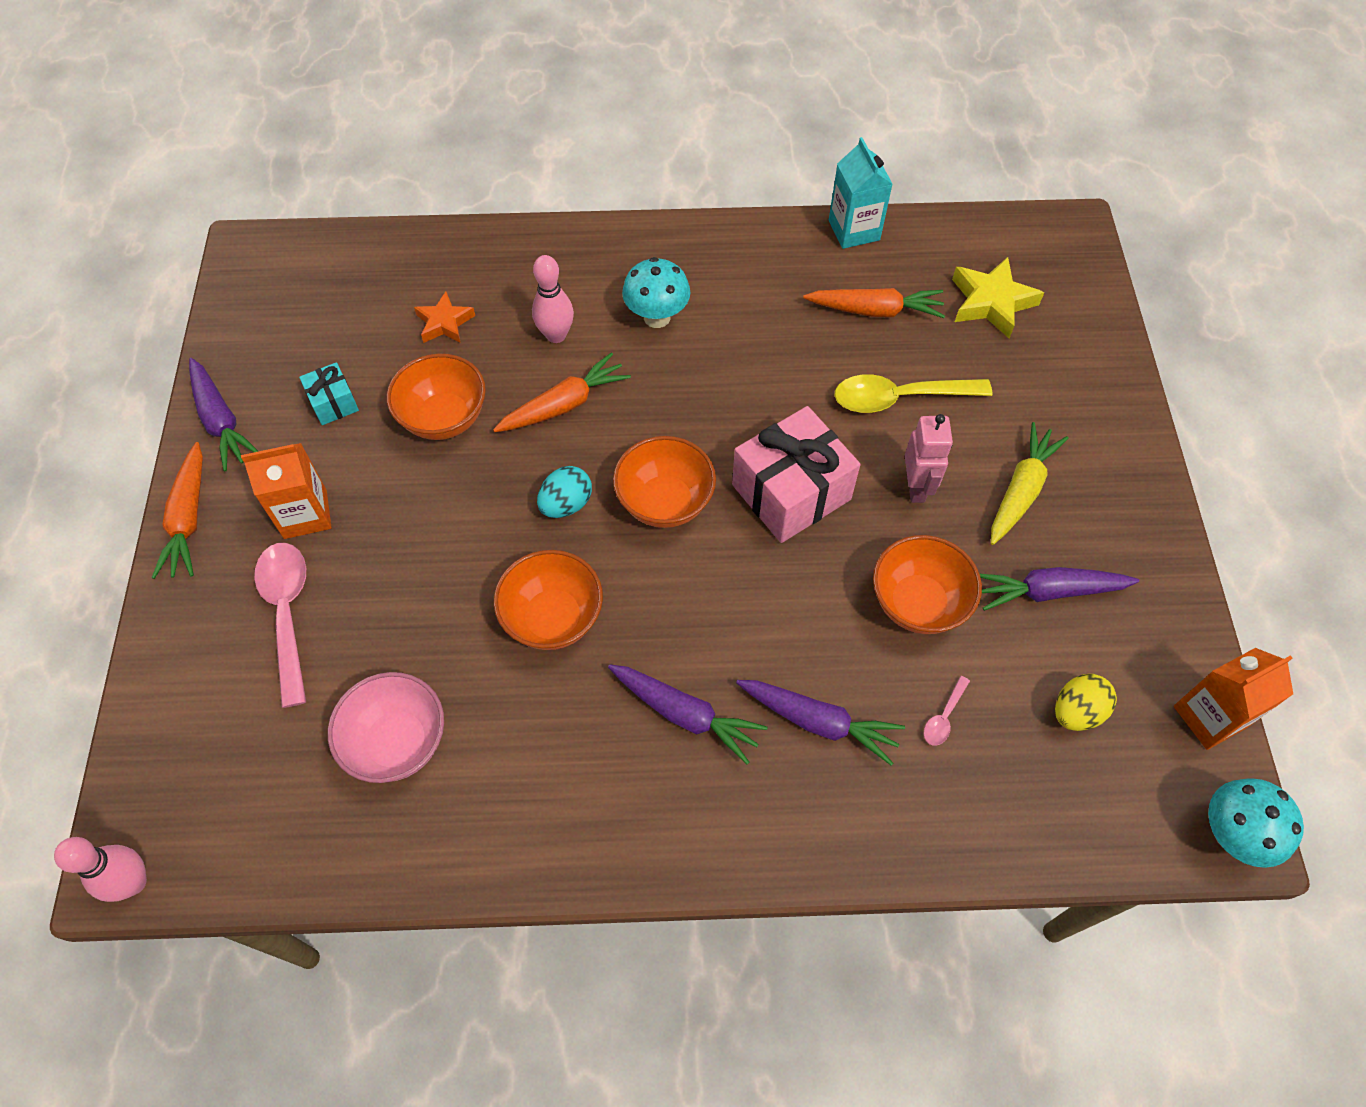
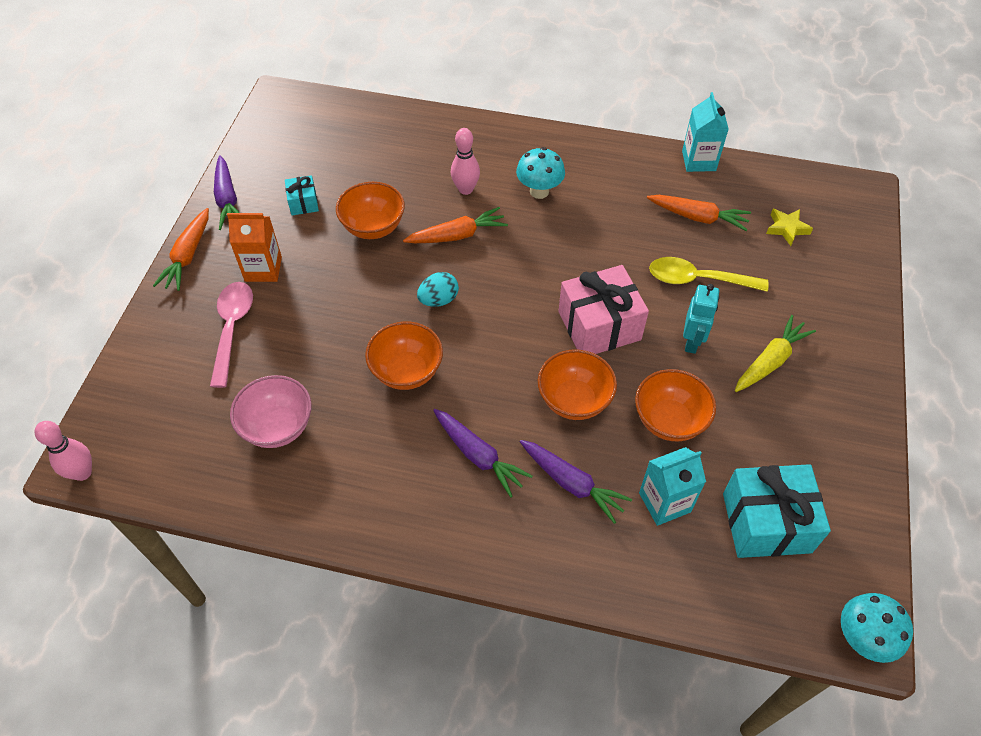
camera: 15 degrees right, 5 degrees down
(444, 323) = (392, 167): orange star -> none
(665, 502) = (507, 313): orange bowl -> orange bowl (574, 400)
(916, 487) = (692, 342): pink robot -> turquoise robot
(943, 717) = (664, 502): pink spoon -> turquoise carton
(991, 302) = (787, 228): yellow star -> yellow star, size x0.65
(1049, 592) = (770, 435): purple carrot -> none
(1076, 711) = (766, 522): yellow egg -> turquoise gift
(1209, 716) = (869, 551): orange carton -> none

